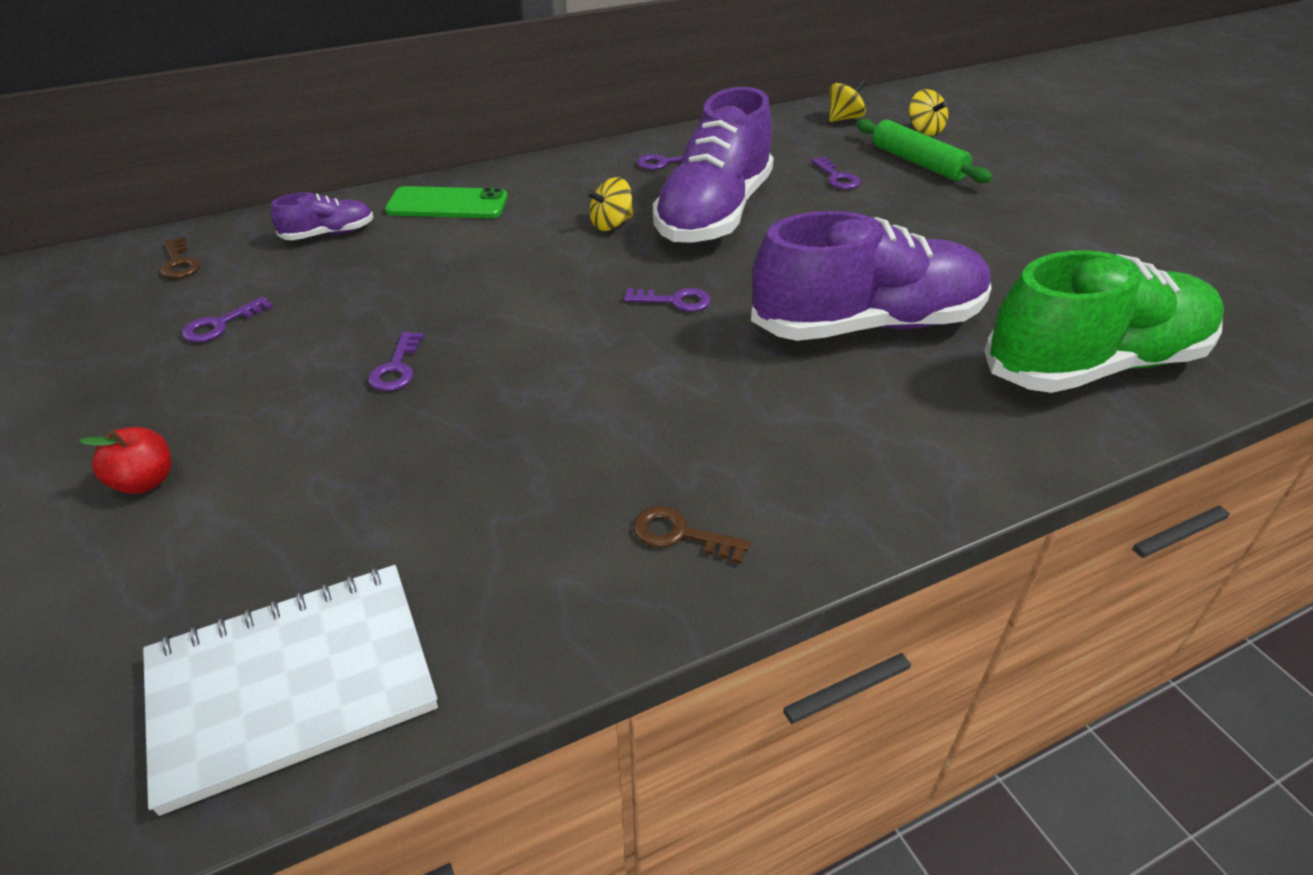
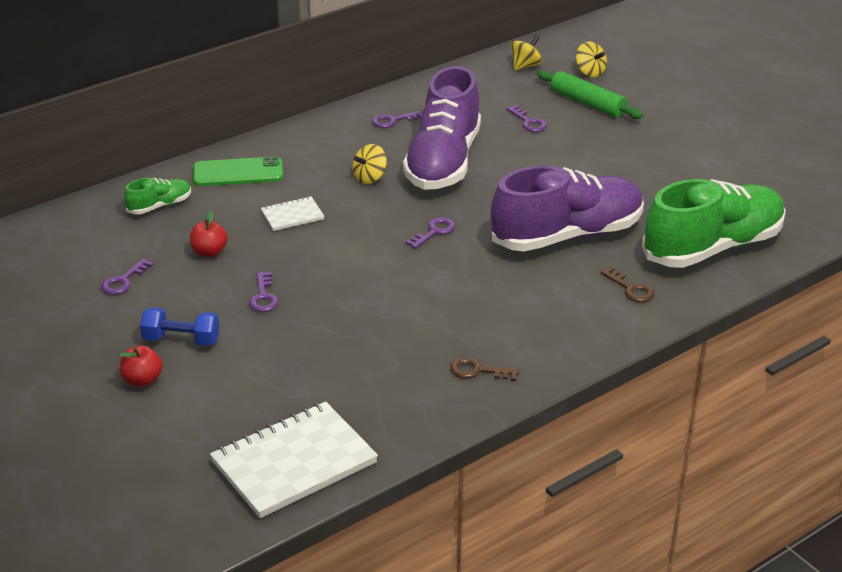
camera: 10 degrees left, 5 degrees down
(179, 263) = (61, 240): brown key -> brown key (630, 289)
(243, 421) = (181, 340): none -> blue dumbbell
(328, 234) = (160, 206): purple shoe -> green shoe
(357, 298) = (209, 252): none -> red apple
(490, 261) = (292, 215): none -> white notebook
(675, 301) = (434, 232): purple key -> purple key turned 45 degrees counterclockwise

